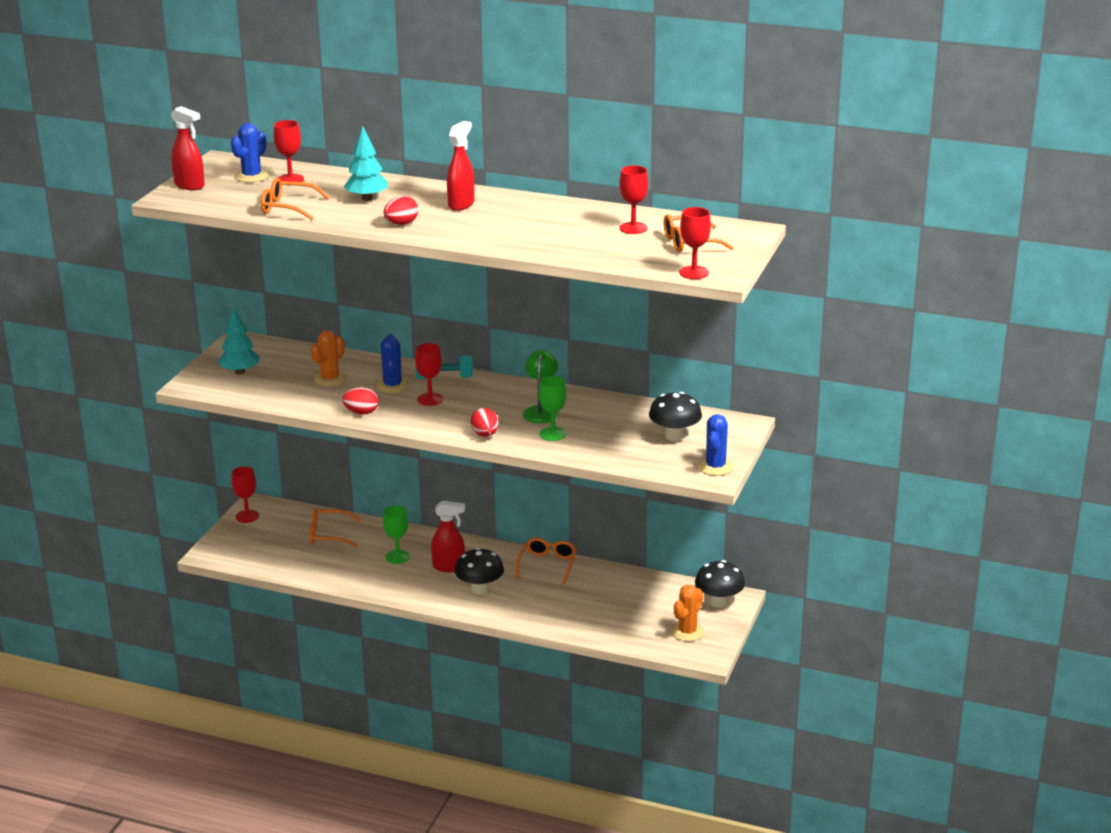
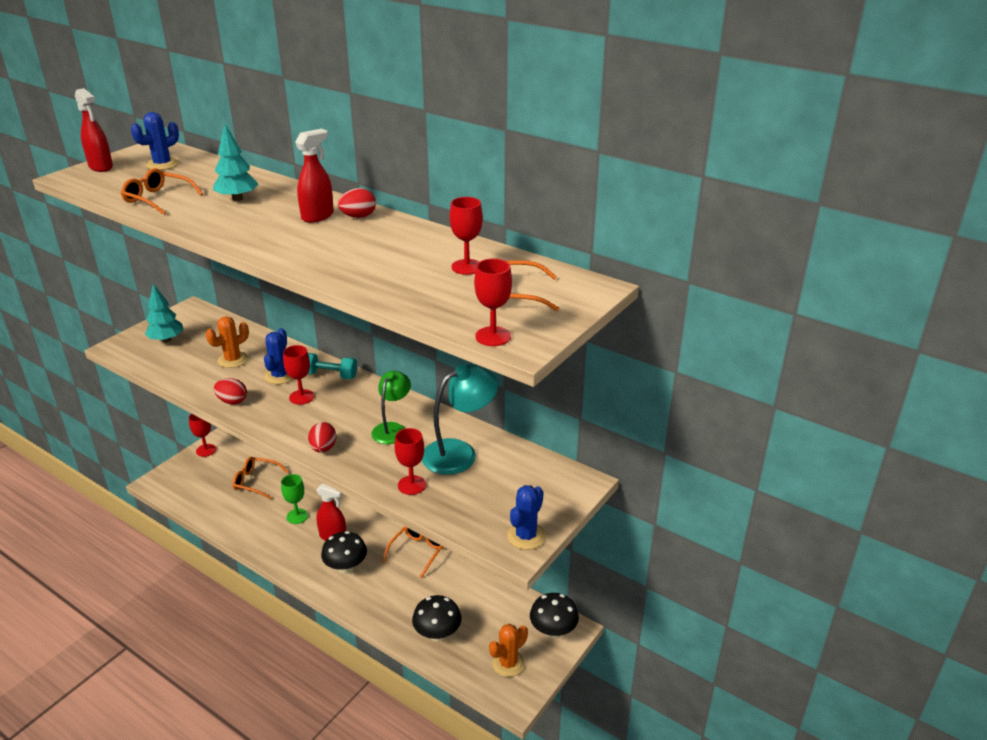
camera: 15 degrees right, 5 degrees up
(290, 179) = (191, 171): red goblet -> red goblet (412, 485)
(401, 224) = (241, 230): red egg -> red egg (358, 216)
(553, 434) = (387, 459): green goblet -> none
(618, 419) = (459, 453): none -> turquoise lamp
(674, 436) = (504, 485): black mushroom -> black mushroom (437, 634)

